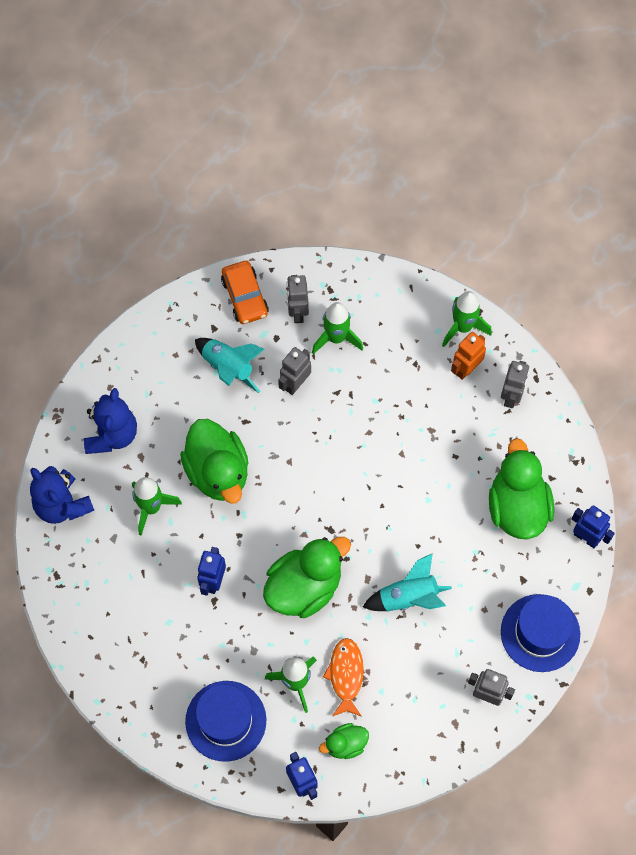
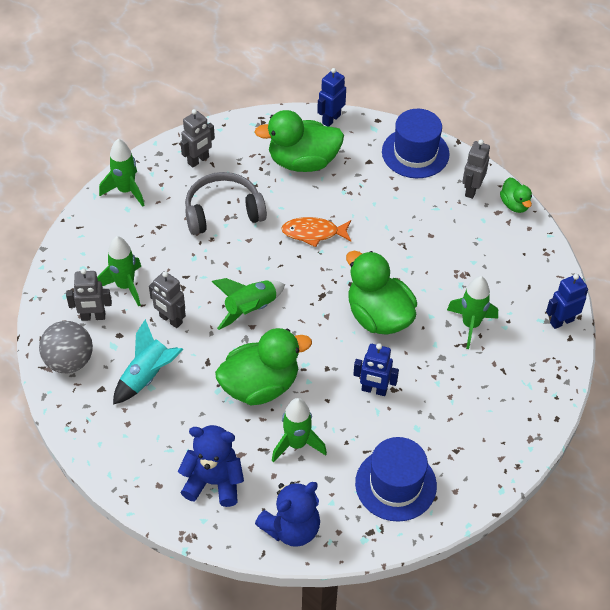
camera: 90 degrees left, 15 degrees down
(225, 721) = (511, 380): blue hat -> blue hat (395, 484)
(245, 297) = (69, 361): orange car -> grey ball
(310, 458) = (250, 309): none -> green rocket
(345, 744) = (524, 289): green duck -> green duck (514, 204)
(346, 675) = (461, 287): orange fish -> orange fish (313, 233)
(409, 597) = (386, 239): turquoise rocket -> none
(439, 426) = (223, 212): none -> grey headphones
(466, 369) = (168, 190): orange robot -> none
(511, 396) = (198, 160): grey robot -> grey robot turned 120 degrees clockwise

